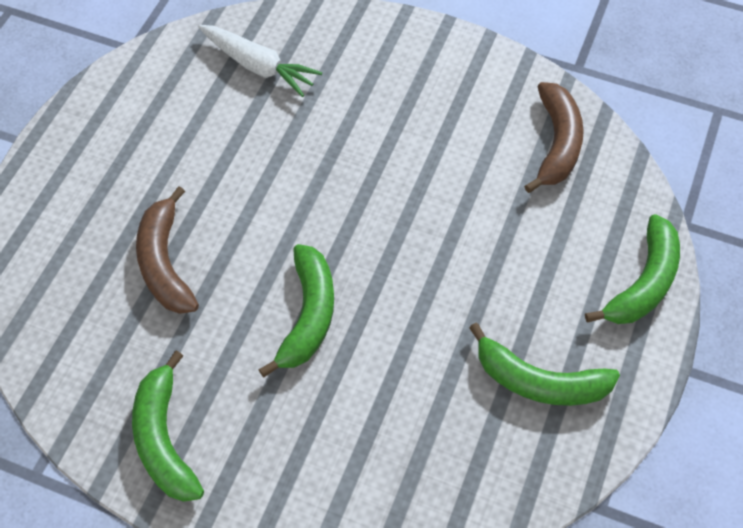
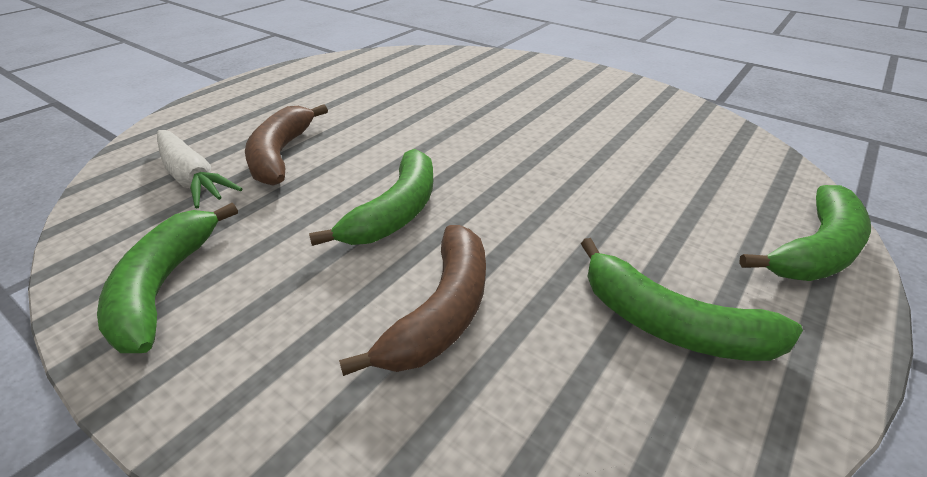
camera: 15 degrees right, 20 degrees down
(258, 66) = (434, 69): white carrot -> white carrot (192, 178)
(557, 143) = (698, 136): brown banana -> brown banana (442, 311)

